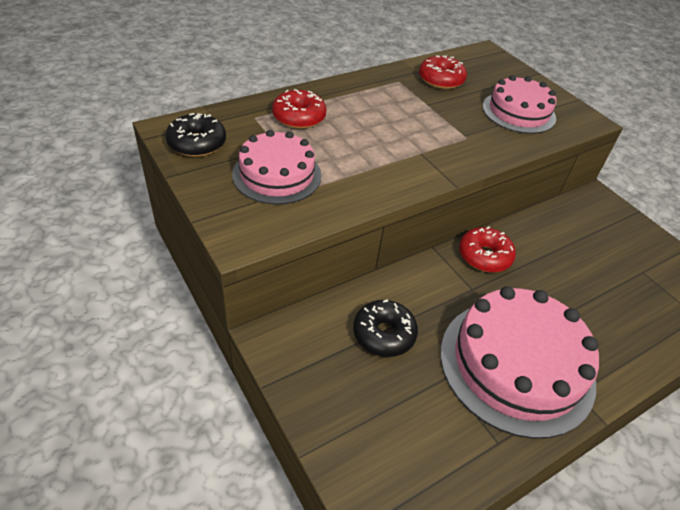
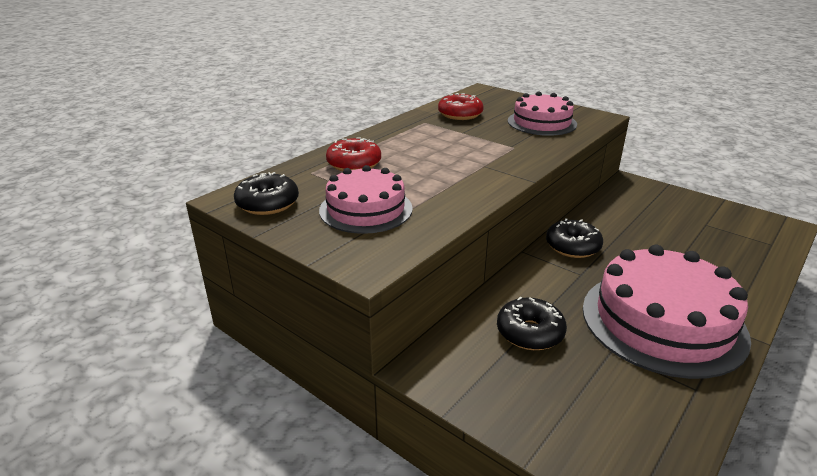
camera: 15 degrees left, 15 degrees down
(484, 256) = (572, 247): red donut -> black donut

